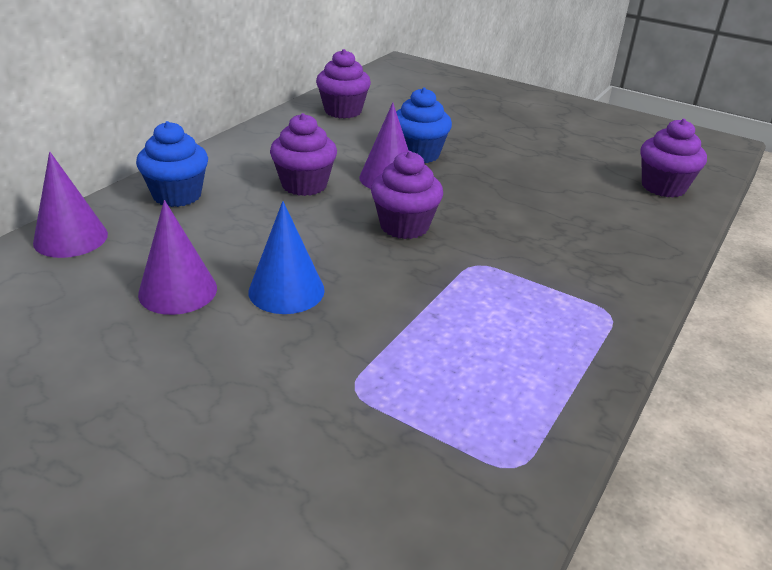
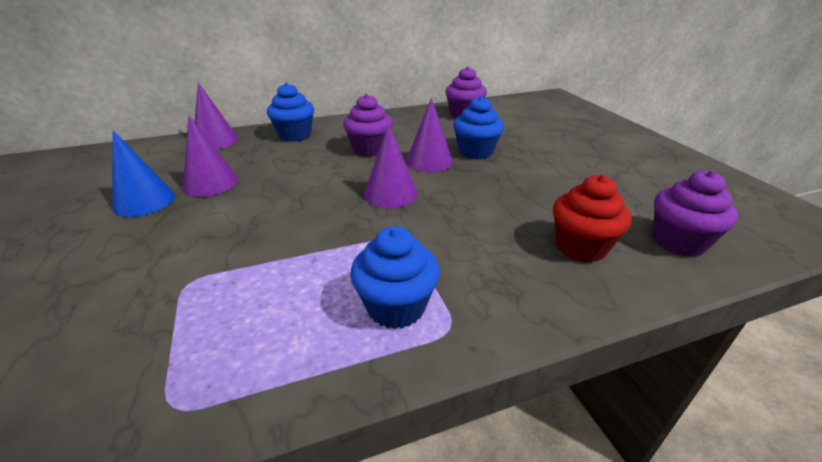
camera: 40 degrees right, 0 degrees up
(286, 290) = (258, 205): blue cone -> blue cone (144, 201)
(404, 226) = (390, 193): purple cupcake -> purple cone
(556, 318) = (396, 307): none -> blue cupcake
(613, 216) = (580, 247): none -> red cupcake

